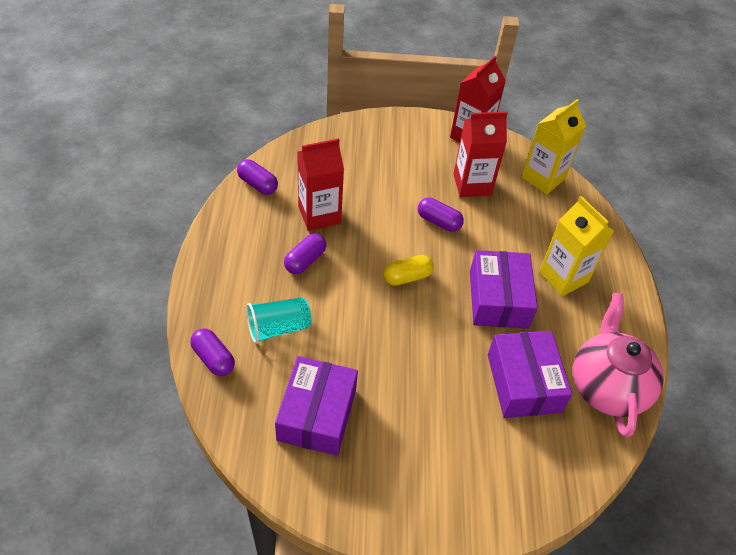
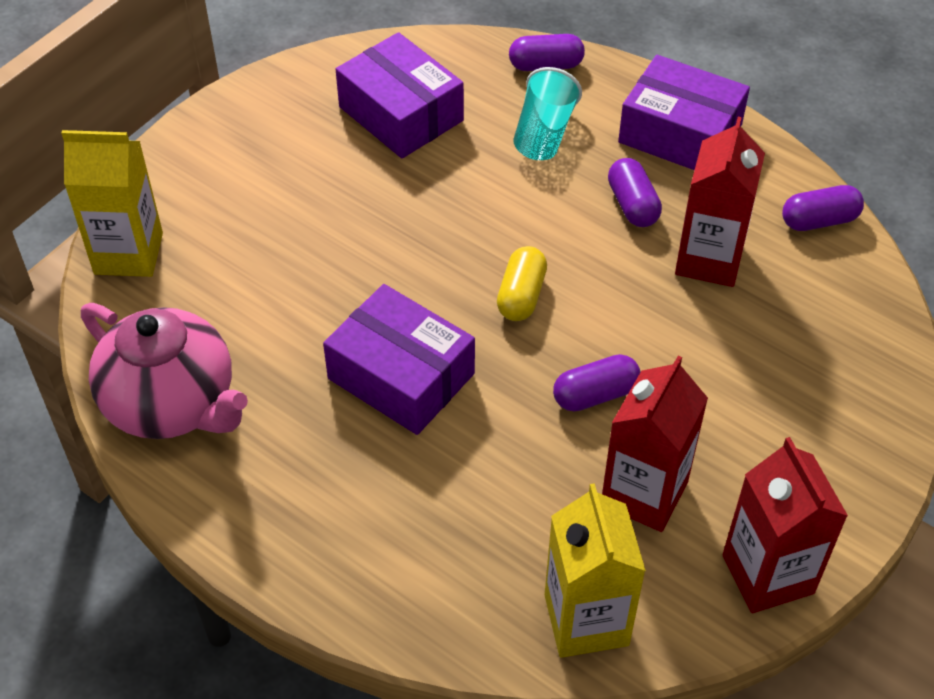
camera: 130 degrees right, 0 degrees up
(523, 383) = (262, 317): purple box -> purple box (680, 133)
(563, 277) = (369, 487): yellow carton -> yellow carton (128, 253)

